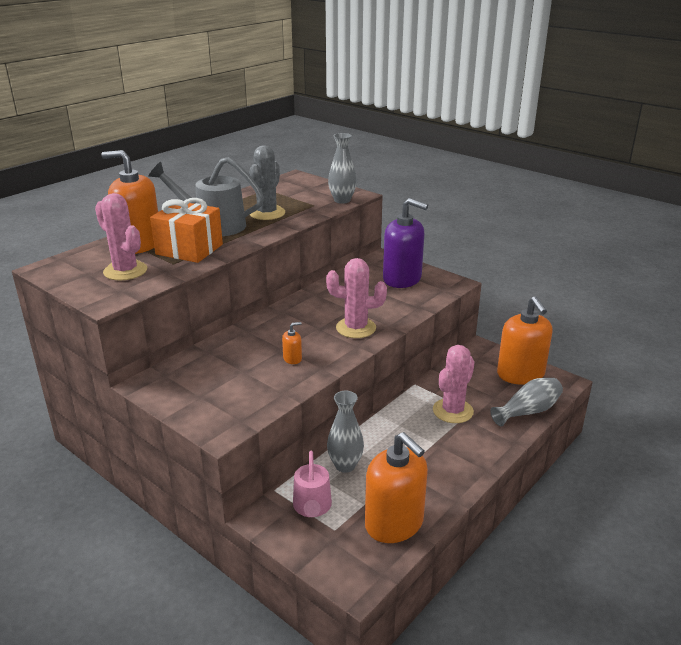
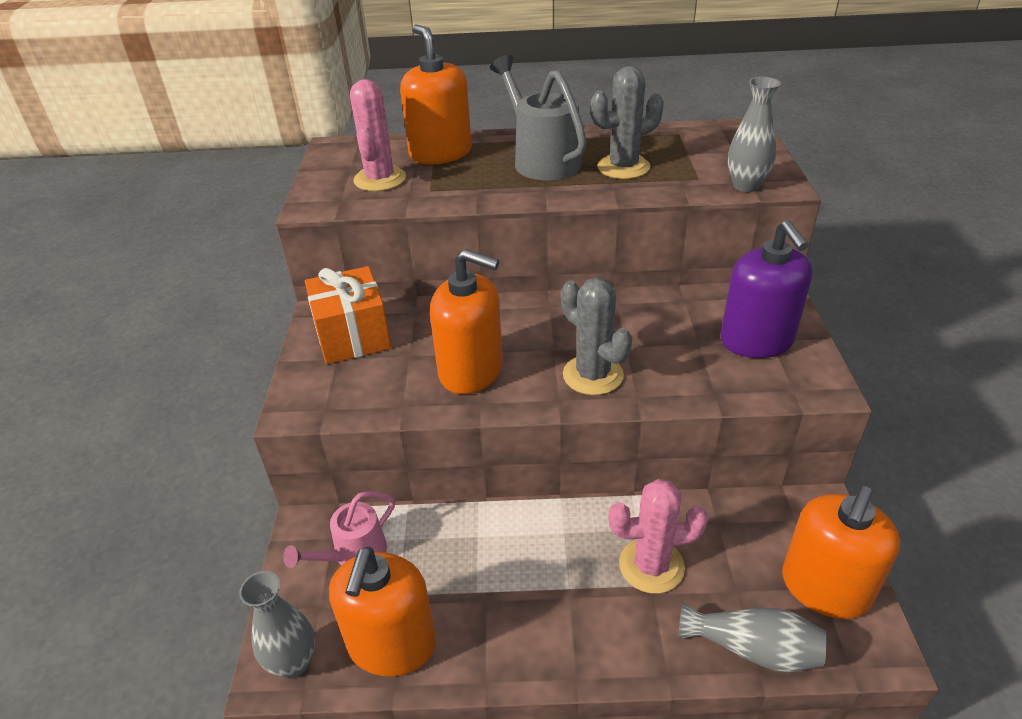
camera: 50 degrees right, 10 degrees up
(189, 249) = (471, 180): orange gift -> orange gift (353, 336)
(292, 359) = (471, 371): orange soap dispenser -> orange soap dispenser, size x2.49
(345, 465) = (444, 534): grey vase -> grey vase (293, 663)
(356, 328) = (593, 375): pink cactus -> grey cactus

